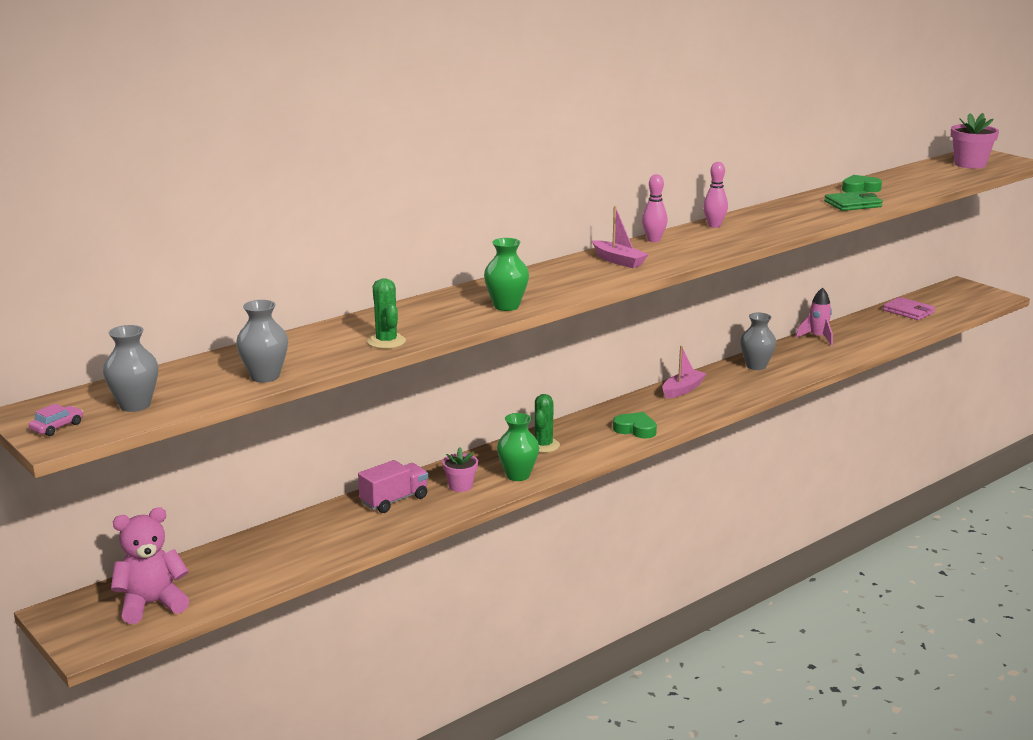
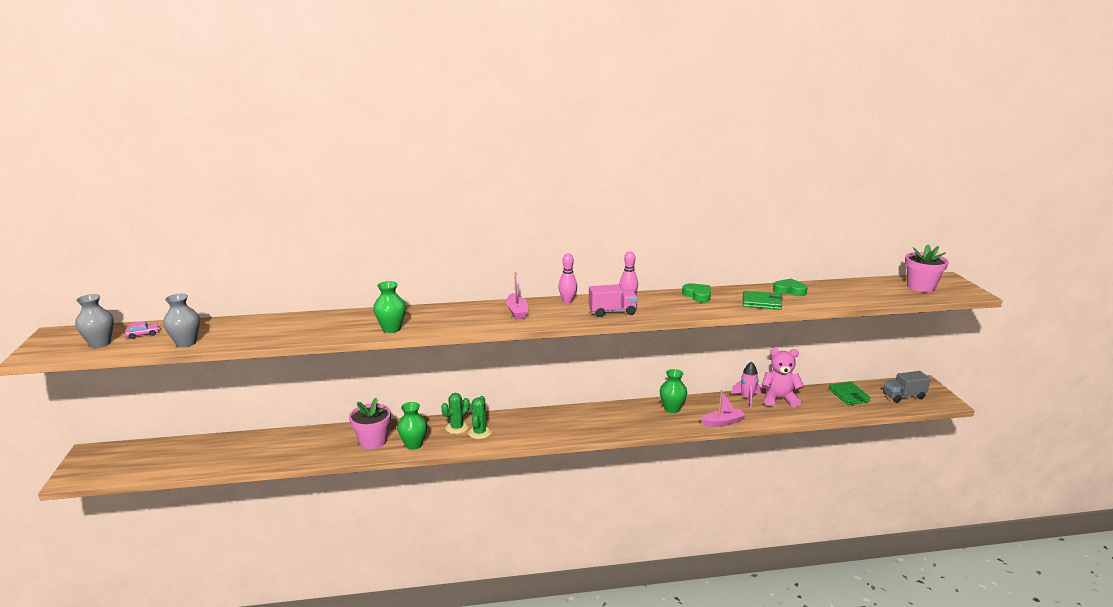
camera: 30 degrees right, 0 degrees up
(57, 427) = (47, 347): pink car -> pink car (143, 334)
(151, 604) = (129, 463): pink teddy bear -> pink teddy bear (779, 399)
(386, 341) = (284, 336): green cactus -> green cactus (479, 433)
(394, 500) = (326, 439): pink truck -> pink truck (612, 312)
(460, 486) = (373, 441): pink flower pot -> pink flower pot, size x1.66
(635, 429) = (527, 434): green heart -> green heart (697, 295)
(682, 390) = (597, 413): pink boat -> pink boat (722, 422)
(756, 366) = (672, 409): grey vase -> green vase
(908, 311) = (848, 395): pink wallet -> green wallet
(957, 300) = (903, 396): none -> grey truck

